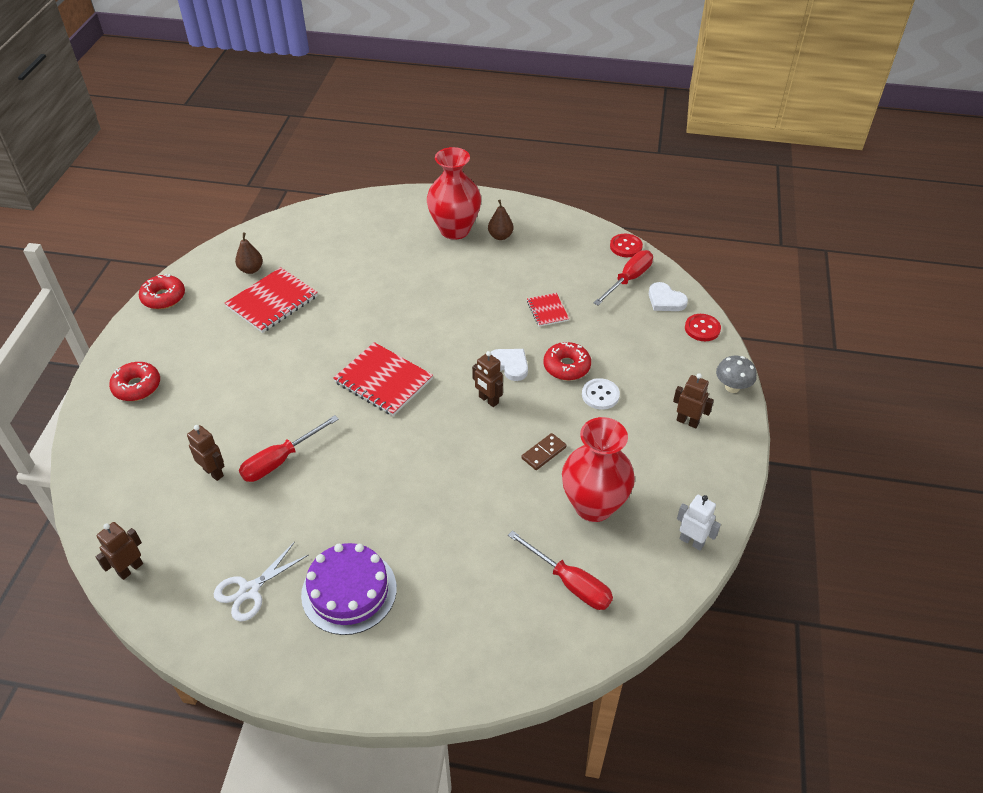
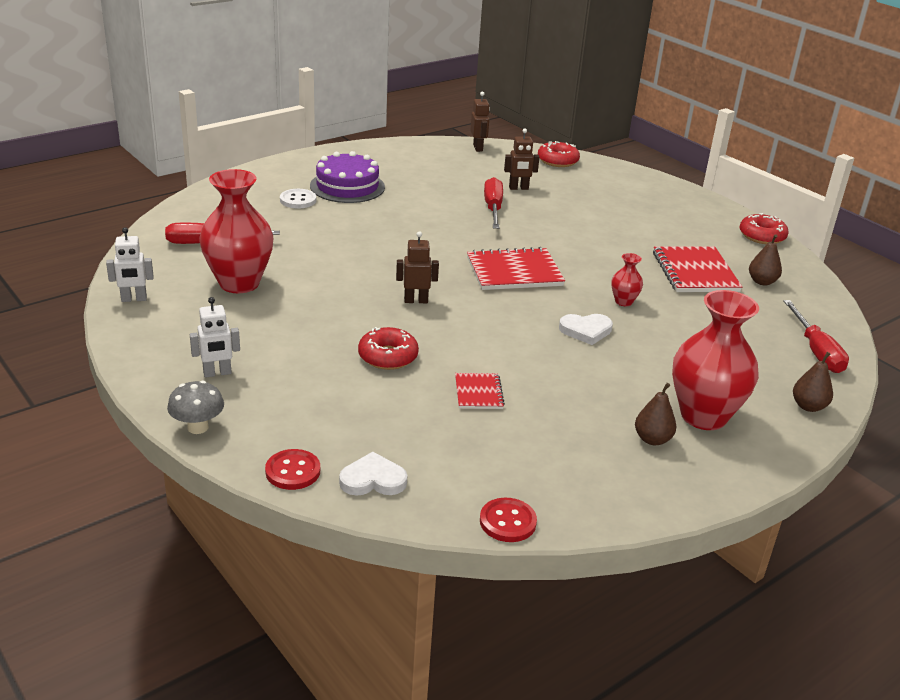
camera: 130 degrees right, 15 degrees down
(137, 386) = (651, 195): red donut -> red donut (557, 161)
(249, 590) = (402, 166): white scissors -> none
(361, 311) = (623, 302): none -> red vase
(396, 203) = (808, 406): none -> brown pear
(510, 365) = (438, 331): white heart -> white heart (586, 331)
(544, 453) = (320, 292): brown domino -> none
(547, 311) = (478, 392): red notebook -> red notebook turned 60 degrees clockwise
(600, 395) = (326, 351): white button -> white button (298, 200)
(628, 279) = (446, 478): red screwdriver -> red screwdriver (816, 351)
(687, 421) = (217, 373): brown robot -> white robot

